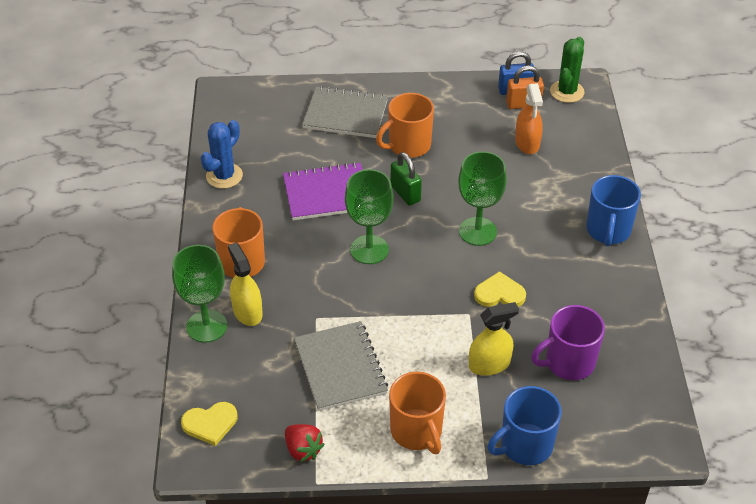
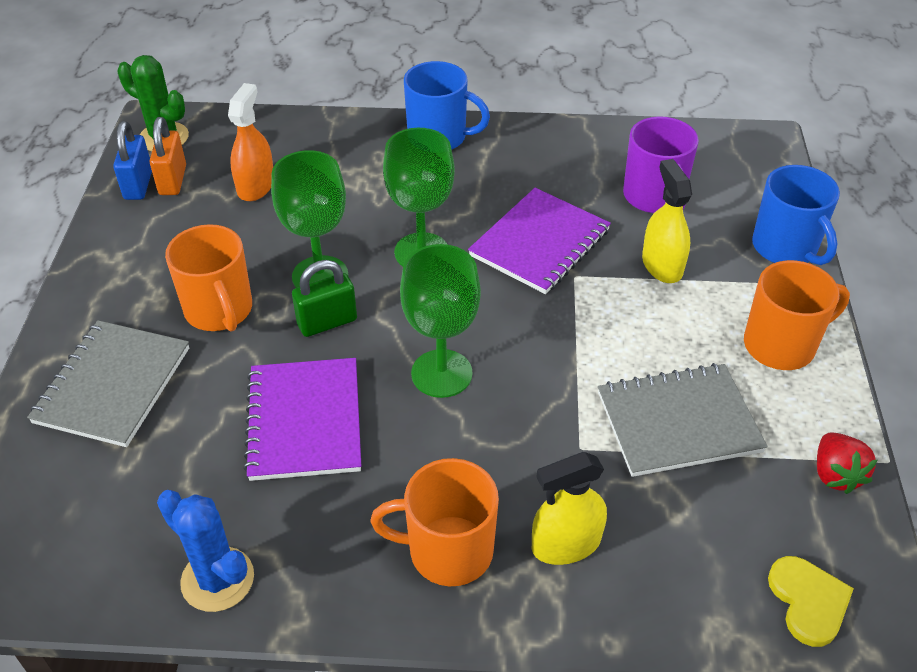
camera: 85 degrees left, 0 degrees up
(206, 326) = (598, 608): green goblet -> green goblet (320, 276)
(303, 450) = (835, 474): red strawberry -> red strawberry turned 120 degrees clockwise
(499, 293) = (539, 243): yellow heart -> purple notebook
(527, 143) = (256, 186): orange spray bottle -> orange spray bottle turned 75 degrees counterclockwise

